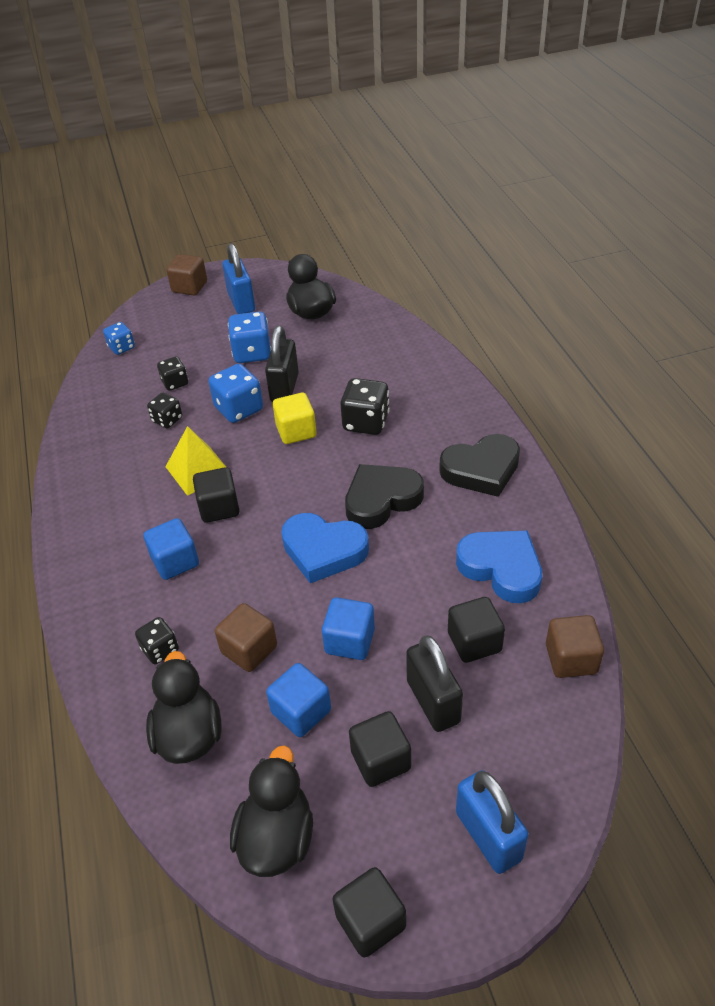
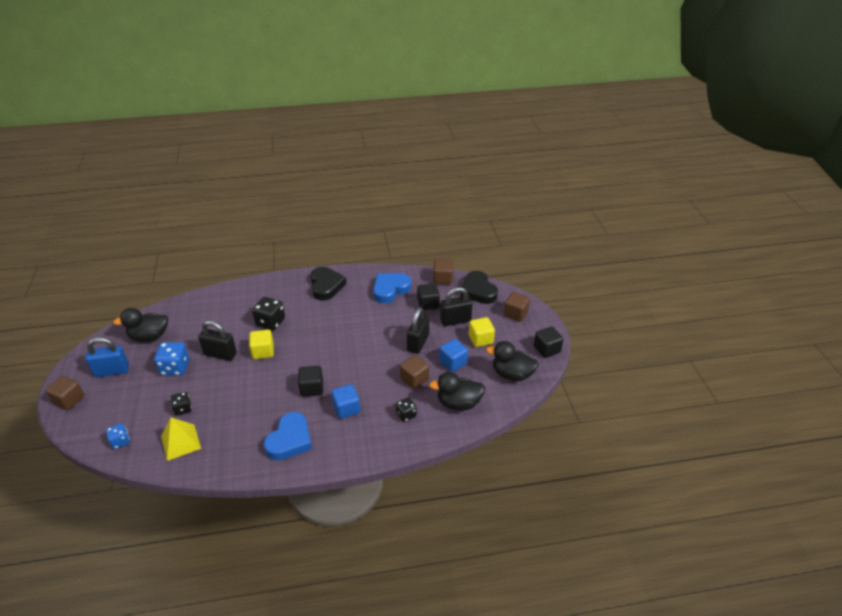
camera: 85 degrees left, 5 degrees down
(167, 420) = (220, 413): black dice -> none
(198, 470) = (276, 397): yellow pyramid -> yellow pyramid (181, 442)
(239, 409) = (229, 376): blue dice -> none
(323, 550) = (359, 347): blue heart -> blue heart (290, 440)
(349, 641) = (418, 343): blue cube -> black padlock
(380, 760) = (480, 339): black cube -> yellow cube
(381, 499) = (332, 323): black heart -> black heart (478, 291)
(488, 835) = (515, 314): blue padlock -> brown cube

